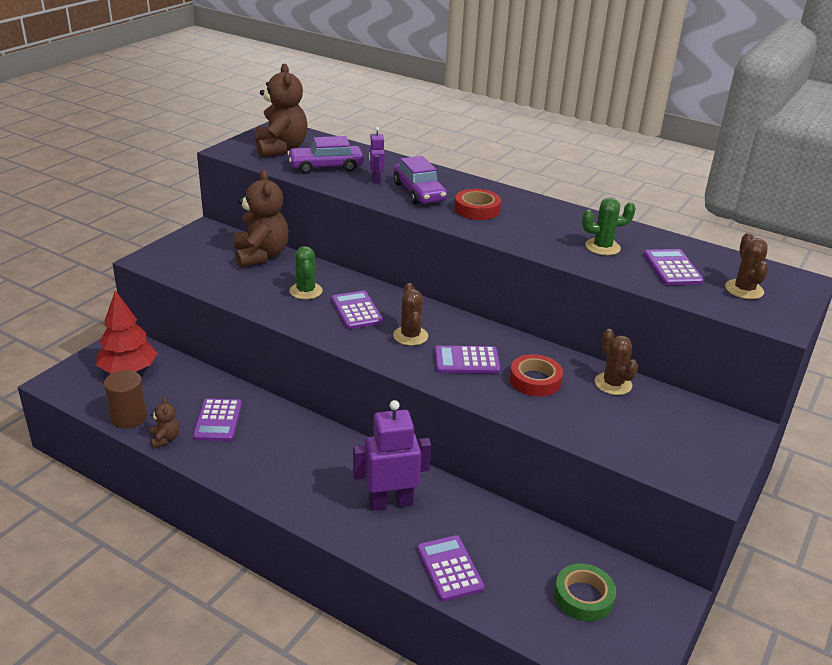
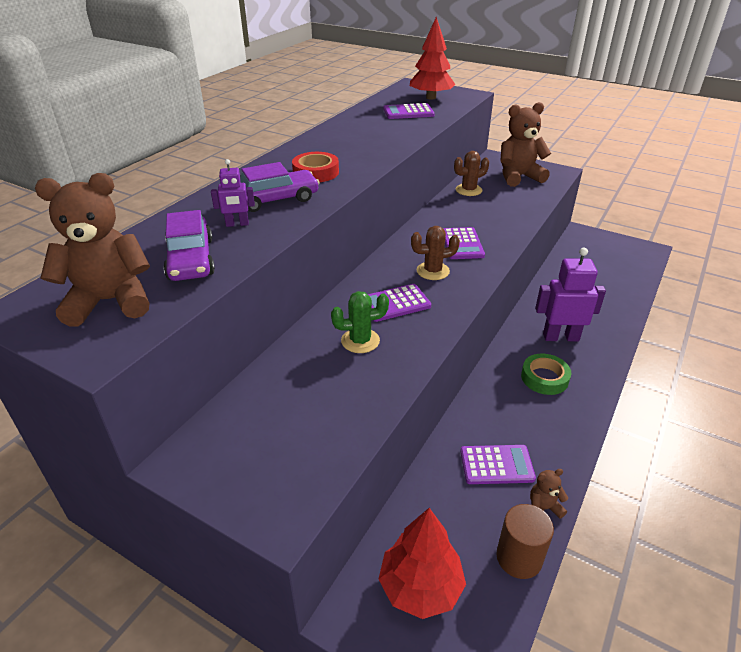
camera: 90 degrees left, 5 degrees up
(261, 255) = (272, 388): brown teddy bear -> brown teddy bear (518, 177)
(390, 502) = (560, 337): purple robot -> purple robot turned 105 degrees clockwise
(449, 568) = (610, 308): purple calculator -> none
(535, 380) = (477, 217): red tape -> none
(583, 597) = (601, 259): green tape -> green tape (544, 378)
(602, 247) = (381, 130): green cactus -> none
(744, 290) = (431, 97): brown cactus -> red tree

